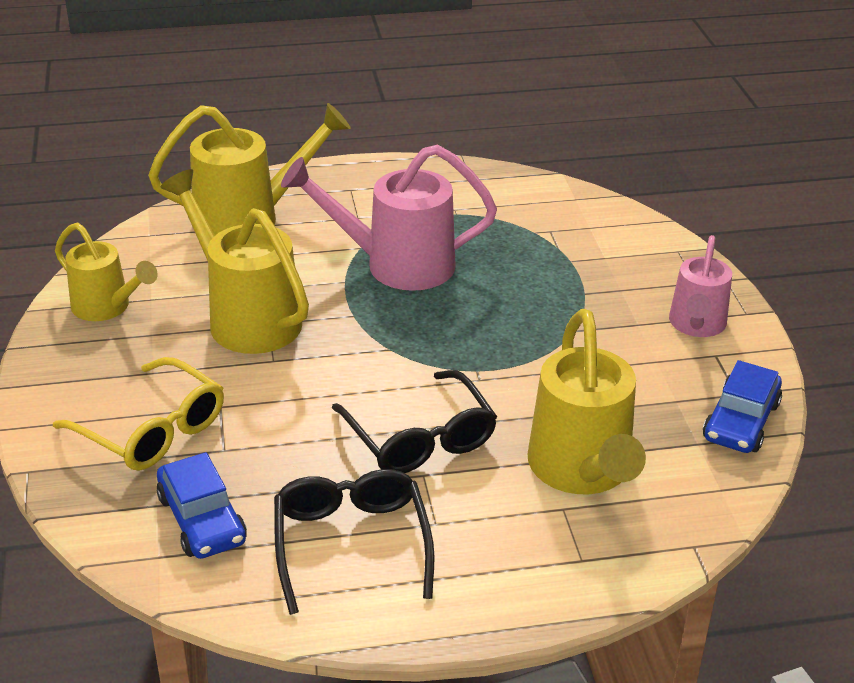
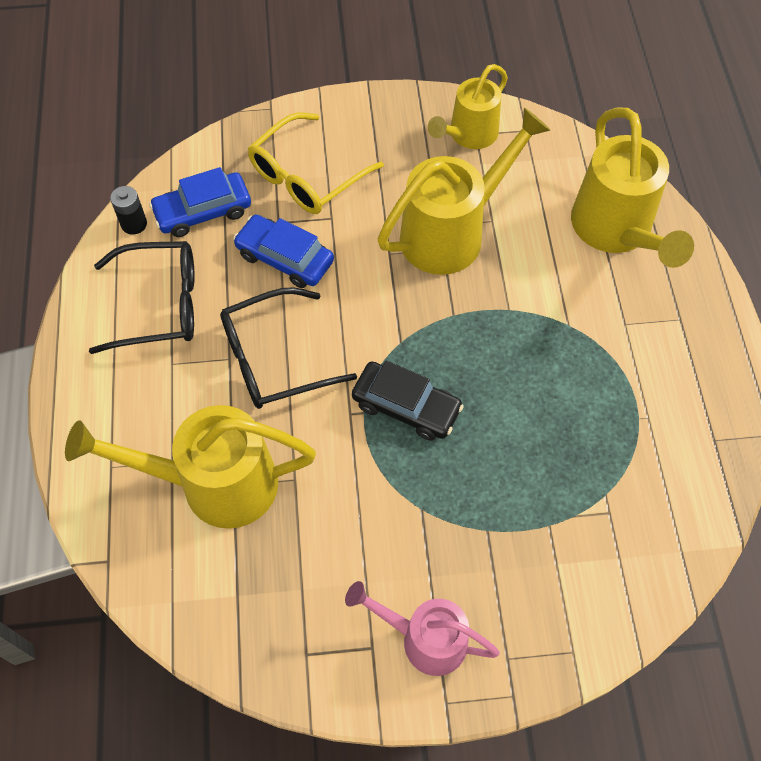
camera: 95 degrees right, 25 degrees up
(218, 587) = (134, 224): none -> black battery
(396, 265) = (537, 355): pink watering can -> none
(466, 342) = (406, 407): none -> black car
(740, 421) = (263, 646): blue car -> blue car (285, 258)

